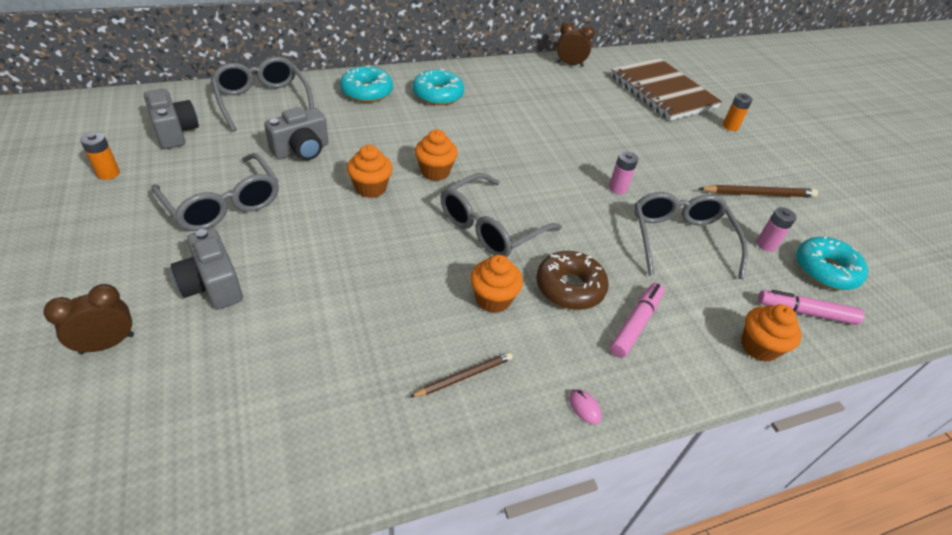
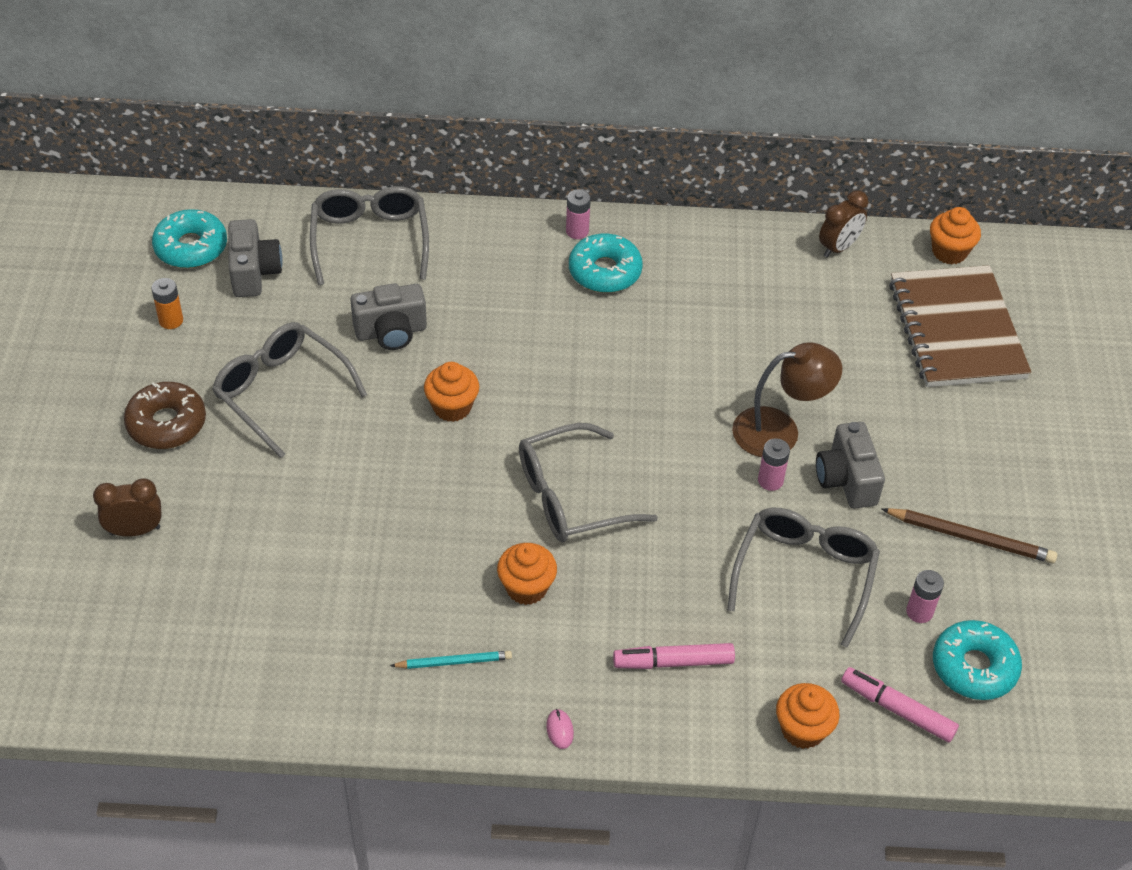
camera: 25 degrees right, 5 degrees up
(212, 285) = (243, 492): grey camera -> grey camera (846, 480)
(223, 204) = (281, 391): grey glasses -> grey glasses turned 150 degrees clockwise
(367, 92) = (509, 248): turquoise donut -> turquoise donut (191, 247)
(408, 77) = (577, 231): none -> pink battery
(435, 171) = (541, 400): orange cupcake -> orange cupcake (949, 252)
(464, 376) = (453, 662): brown pencil -> turquoise pencil
(569, 287) = (622, 598): brown donut -> brown donut (166, 423)
(570, 64) = (838, 247): brown clock -> brown clock turned 105 degrees clockwise
(603, 159) = (779, 430): none -> brown lamp
(636, 324) = (673, 662): pink marker -> pink marker turned 150 degrees counterclockwise
(730, 126) = (1020, 417): orange battery -> none

